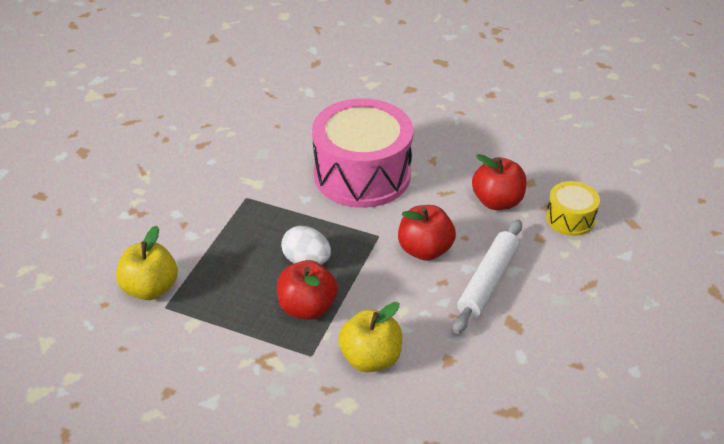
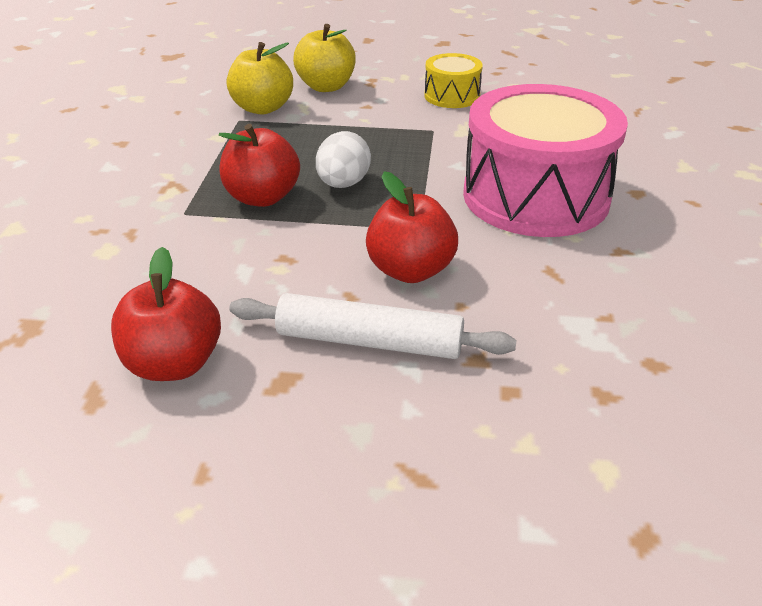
camera: 75 degrees right, 5 degrees down
(370, 358) = (185, 255): yellow apple -> yellow apple (326, 86)
(497, 201) = (571, 329): red apple -> red apple (173, 364)
(570, 218) = (590, 429): yellow drum -> yellow drum (452, 96)

